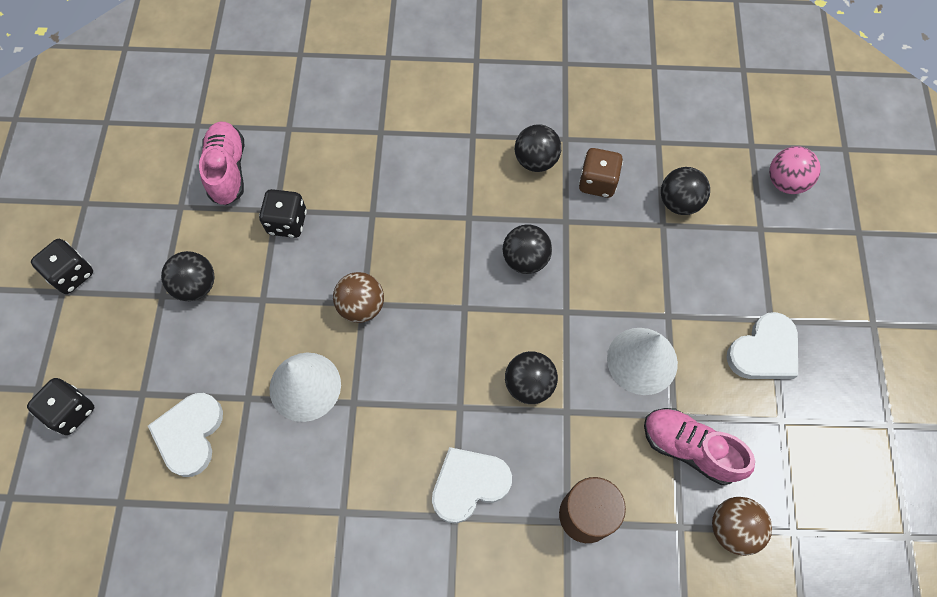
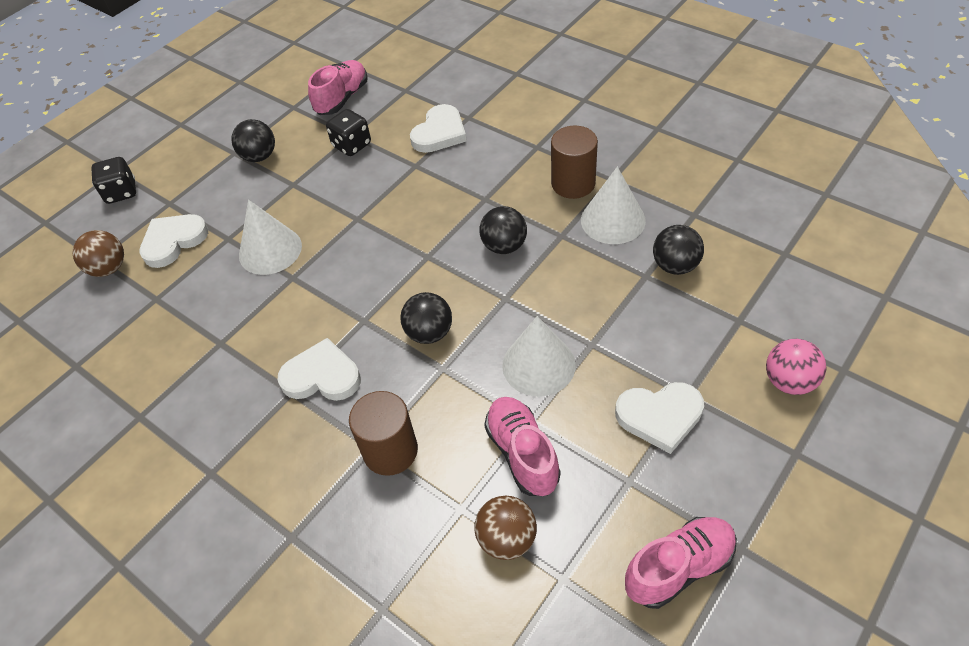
camera: 40 degrees right, 15 degrees down
(72, 274) = (194, 117): black dice -> none
(361, 306) = (354, 219): brown ball -> brown ball (109, 268)
(366, 164) = (439, 133): none -> white heart
(536, 160) = (573, 183): black ball -> brown cylinder
(597, 182) = (613, 220): brown dice -> white cone
(785, 182) = (796, 296): pink ball -> pink ball (789, 381)
(862, 468) = (679, 567): none -> pink shoe

